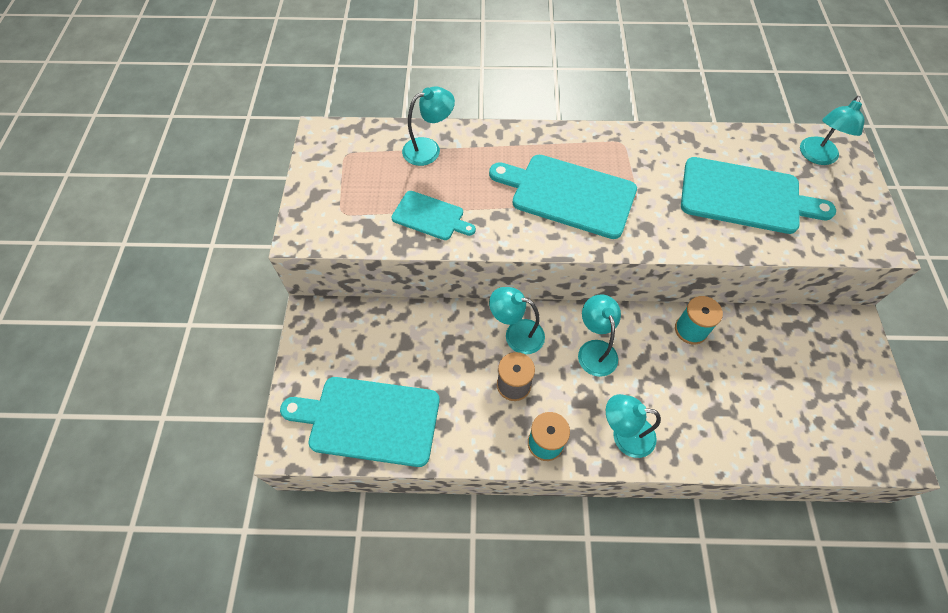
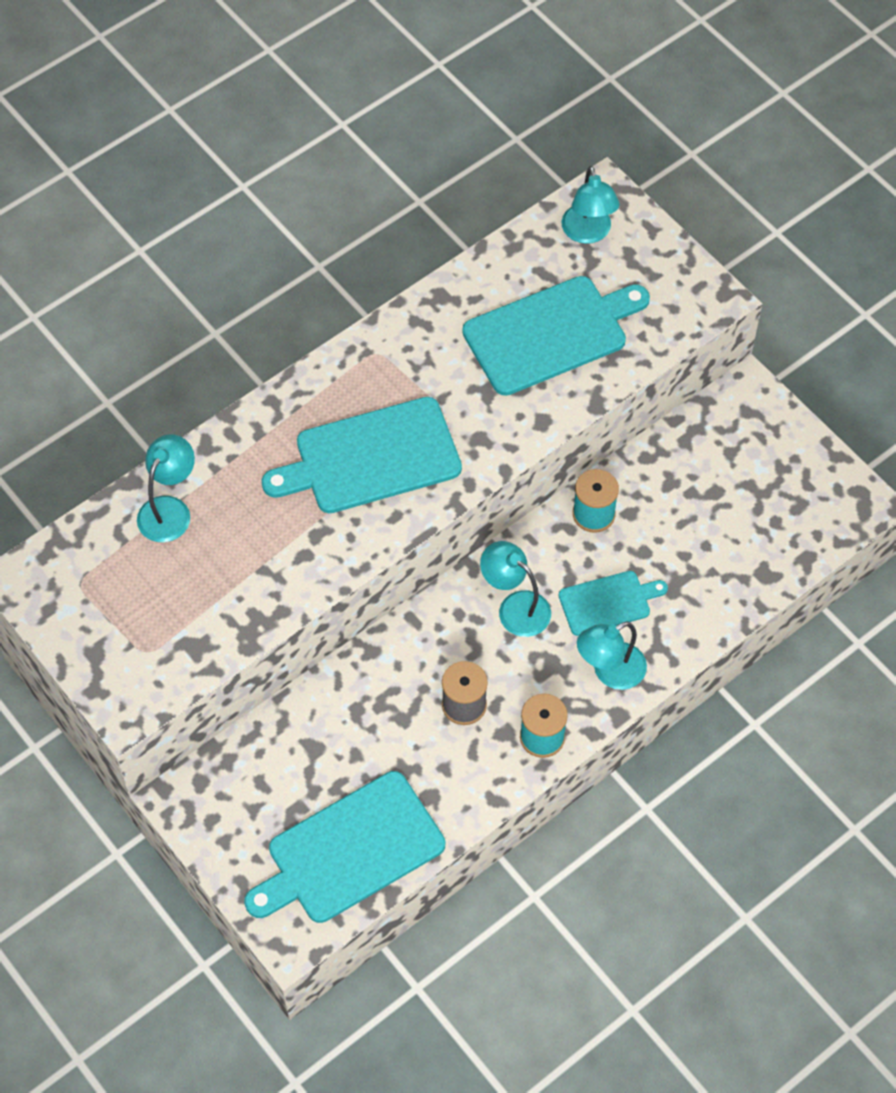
camera: 40 degrees left, 0 degrees up
(430, 216) = (248, 587): turquoise cutting board -> turquoise cutting board (608, 602)
(516, 334) = (421, 650): turquoise lamp -> none

